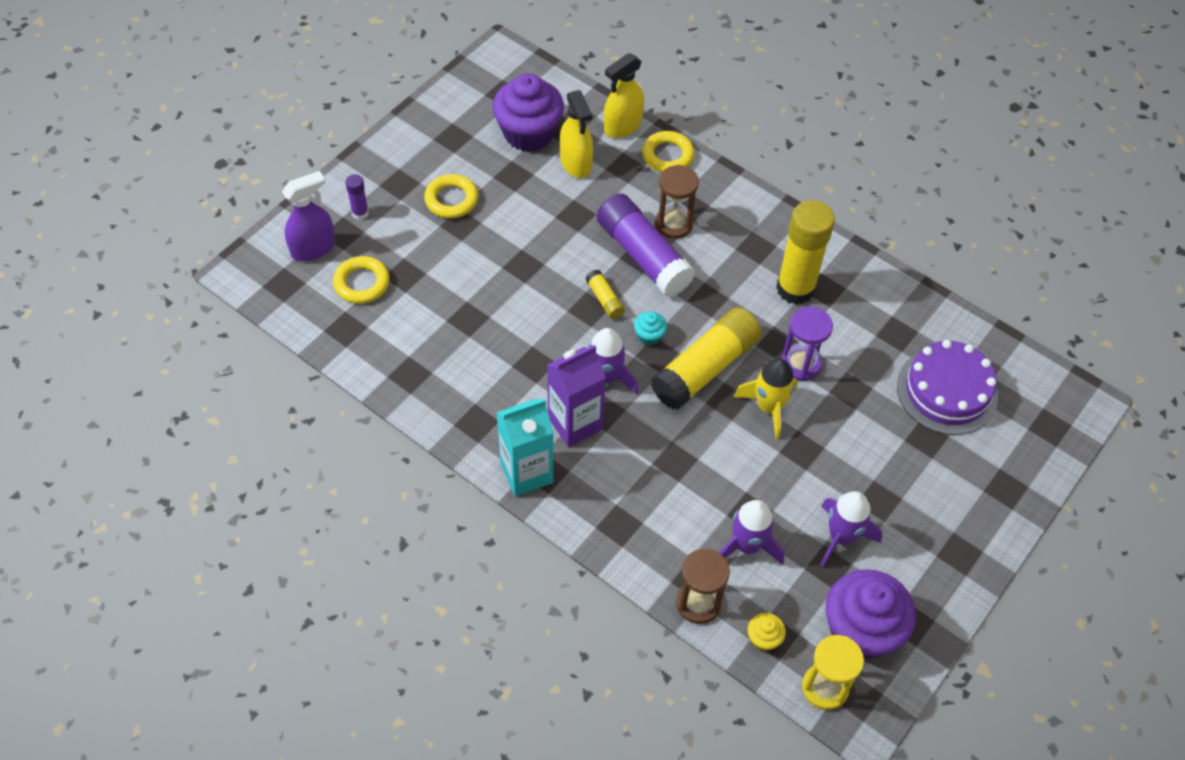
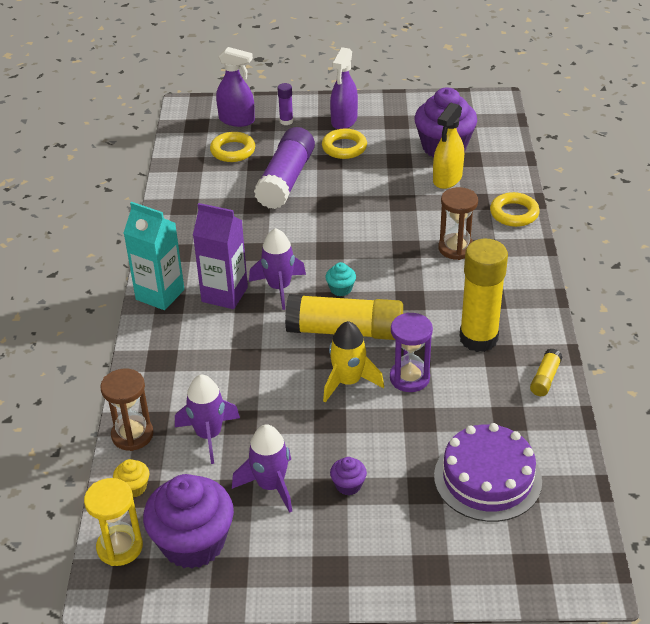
camera: 55 degrees right, 15 degrees down
(409, 172) = (344, 121): none -> purple spray bottle
(604, 299) = (346, 252): yellow glue stick -> yellow glue stick (545, 378)
(622, 126) = (510, 181): yellow spray bottle -> none
(643, 255) = (408, 249): purple glue stick -> purple glue stick (286, 180)
(883, 484) = (348, 485): none -> purple cupcake

